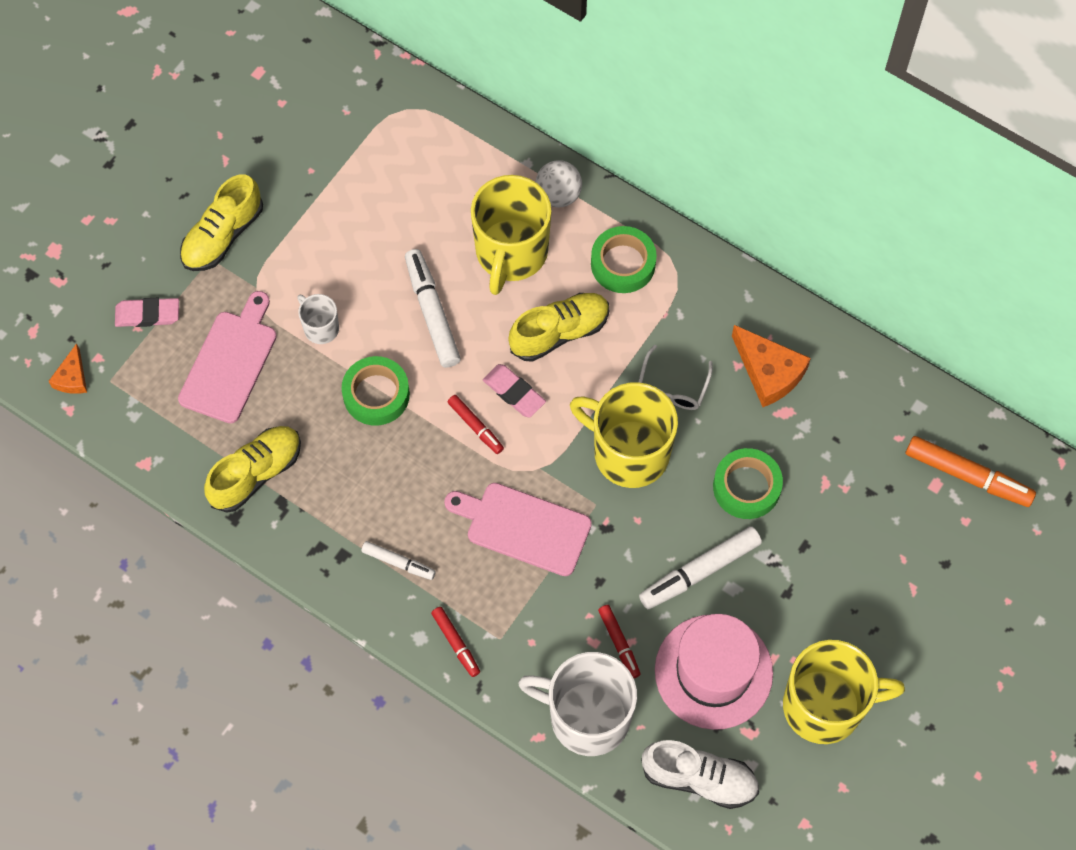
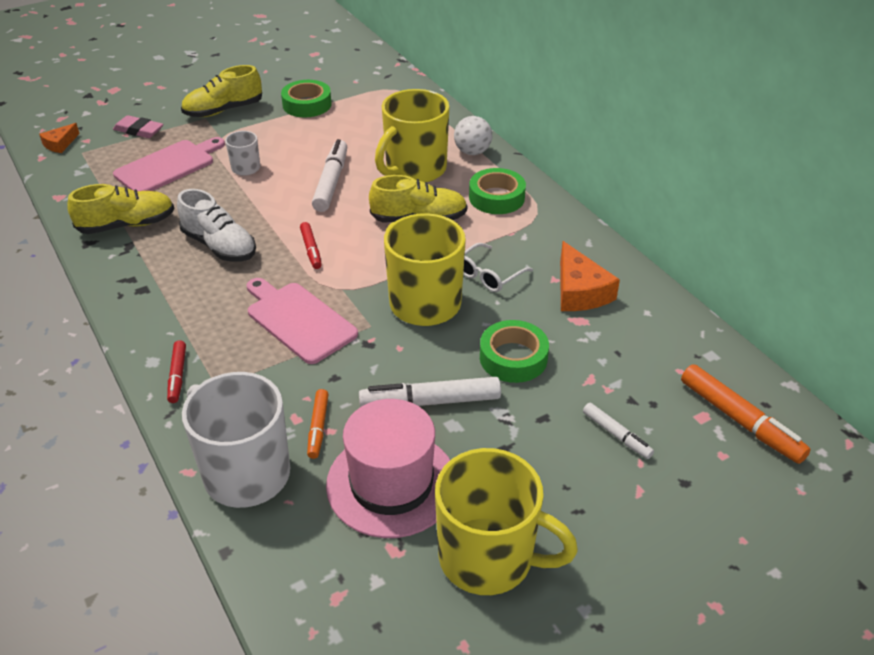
camera: 25 degrees right, 25 degrees down
(376, 394) = (253, 211): green tape -> green tape (307, 104)
(398, 563) = (180, 308): white marker -> white marker (616, 435)
(514, 392) = (357, 240): pink eraser -> none
(619, 643) = (318, 427): red marker -> orange marker
(699, 778) = (314, 571): white shoe -> white shoe (219, 246)

